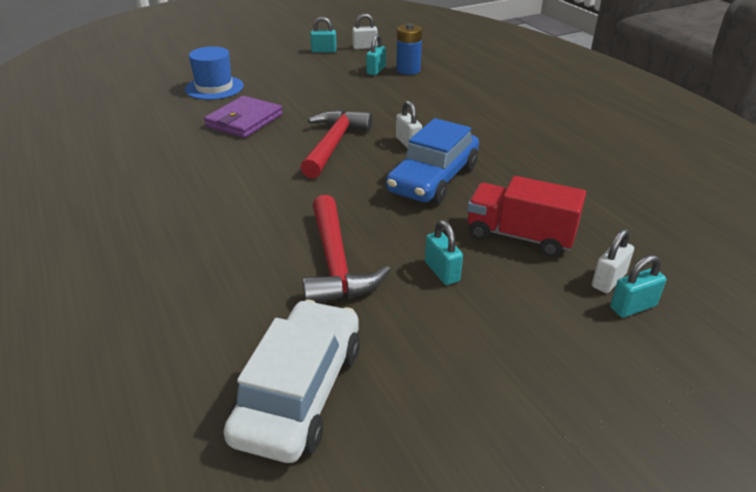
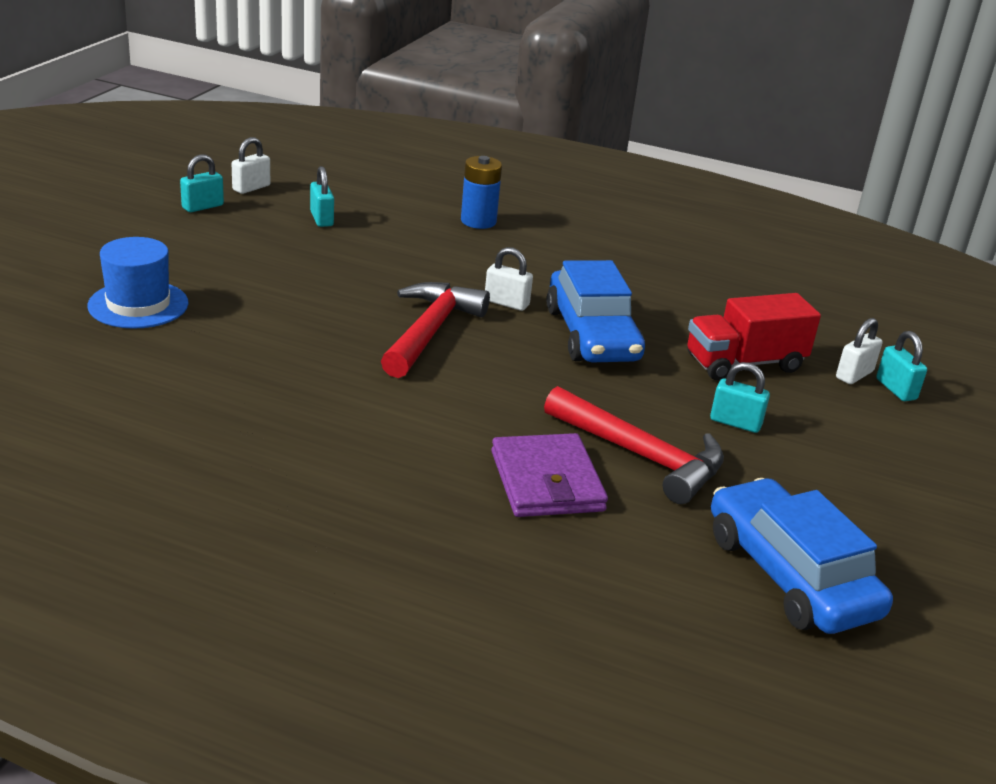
camera: 45 degrees left, 5 degrees down
(244, 120) = (268, 338): purple wallet -> purple wallet (546, 481)
(300, 392) = (790, 575): white car -> blue car
(333, 144) = (430, 331): red hammer -> red hammer turned 45 degrees clockwise
(408, 70) = (360, 208): blue battery -> blue battery (478, 221)
(608, 280) = (854, 375): white padlock -> white padlock turned 45 degrees clockwise
(633, 307) = (896, 389): turquoise padlock -> turquoise padlock turned 45 degrees counterclockwise

